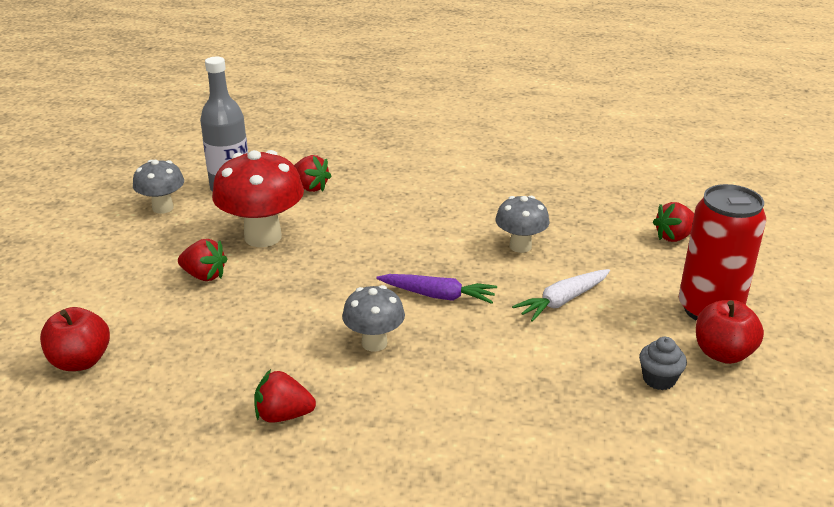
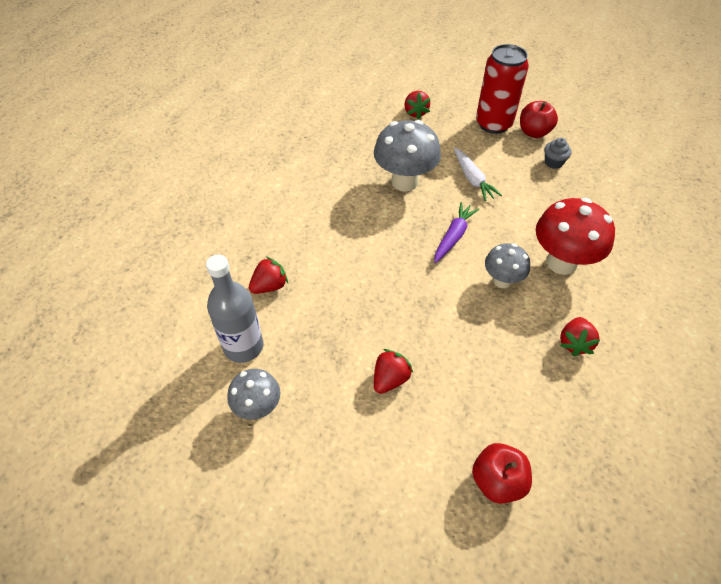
camera: 75 degrees left, 20 degrees up
(263, 237) = (341, 330): red mushroom -> red mushroom (561, 263)
(520, 246) = (404, 182): grey mushroom -> grey mushroom, size x1.69

